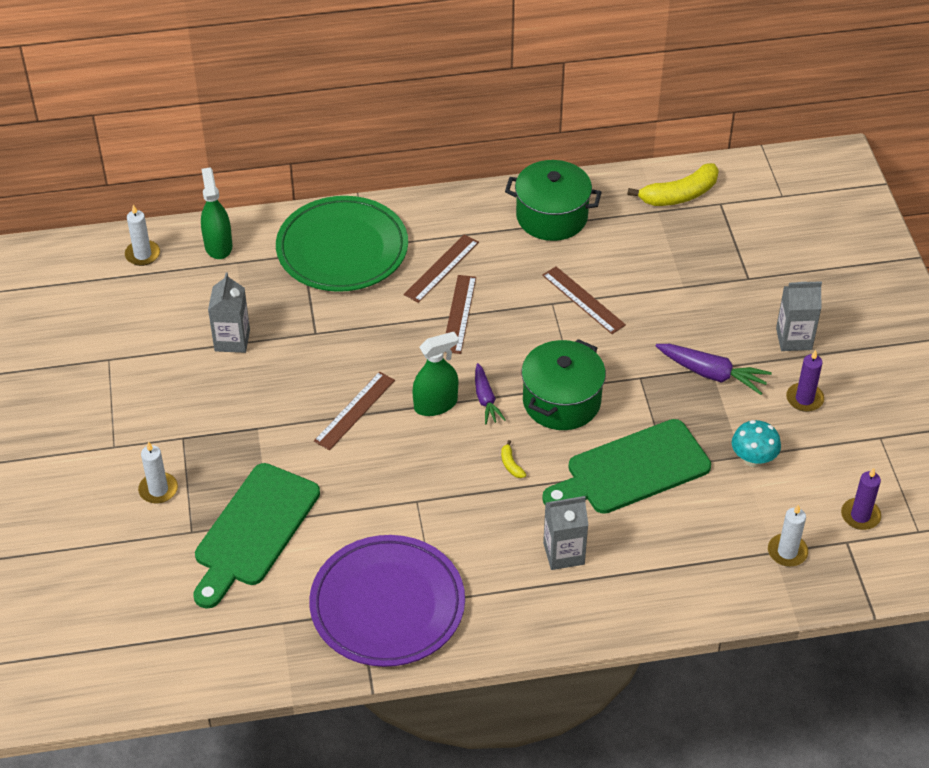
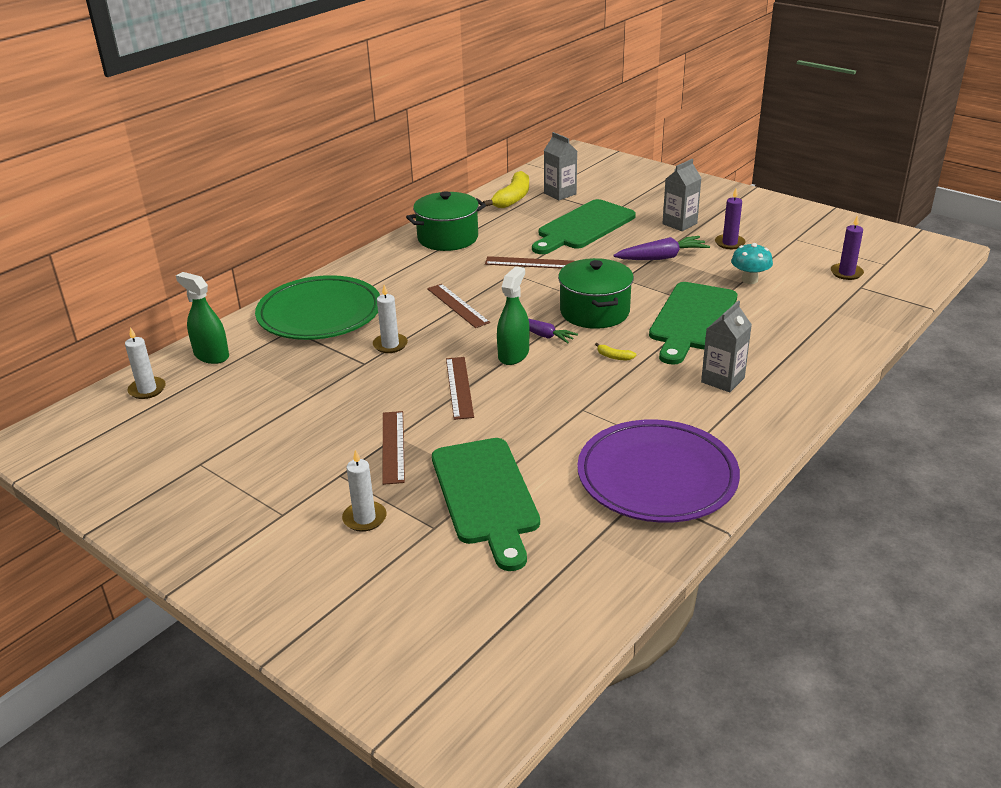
camera: 40 degrees left, 15 degrees down
(232, 340) = (300, 399): grey carton -> grey carton (560, 194)
(441, 268) = (409, 291): brown ruler -> brown ruler (393, 446)
(694, 282) = (583, 227): none -> green cutting board
(787, 552) = (841, 307): white candle -> white candle (390, 345)

